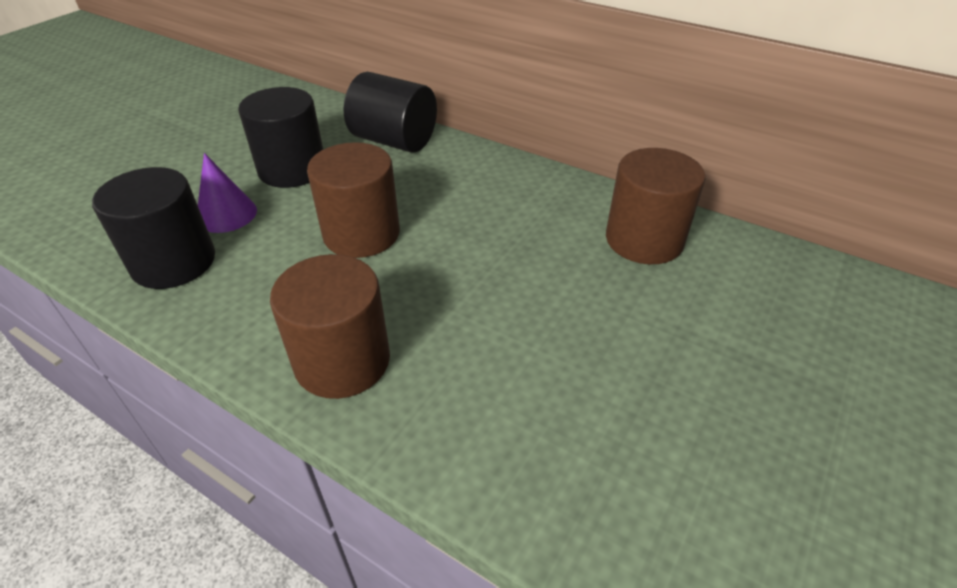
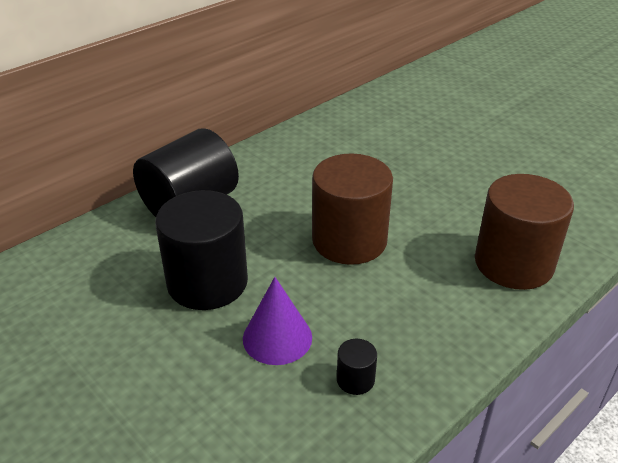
camera: 75 degrees left, 5 degrees down
(174, 262) = (355, 380): black cylinder -> black cylinder, size x0.41
(644, 240) = (402, 109): brown cylinder -> none

